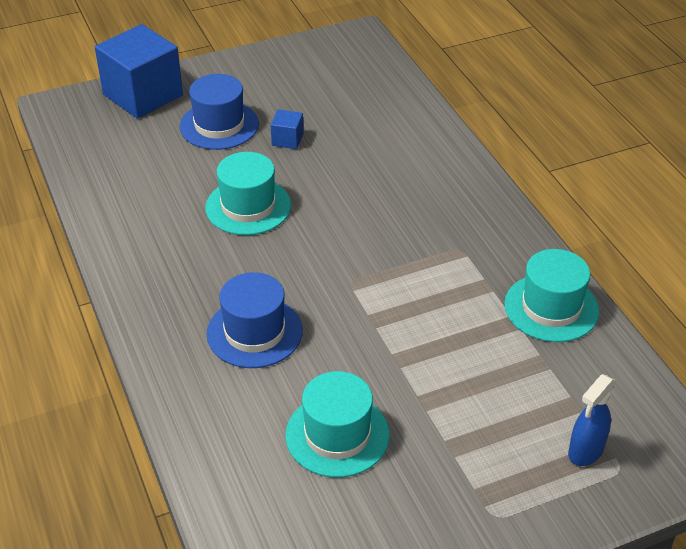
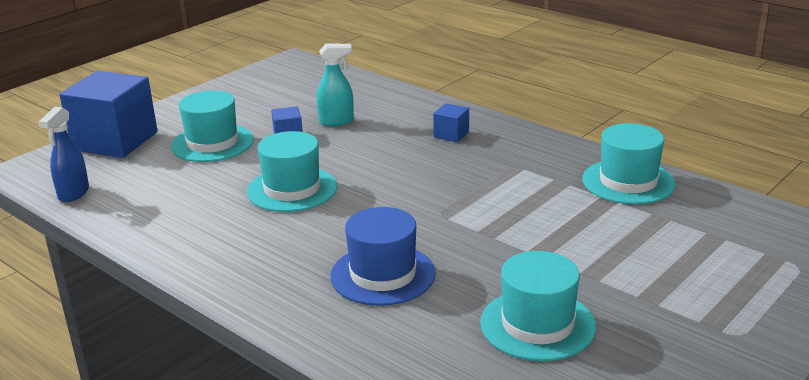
camera: 25 degrees left, 15 degrees down
(219, 125) = (212, 143): blue hat -> turquoise hat
(343, 133) = (336, 121): none -> turquoise spray bottle
(434, 187) = (451, 134): none -> blue cube
(585, 451) = (759, 264): blue spray bottle -> blue spray bottle (73, 193)

